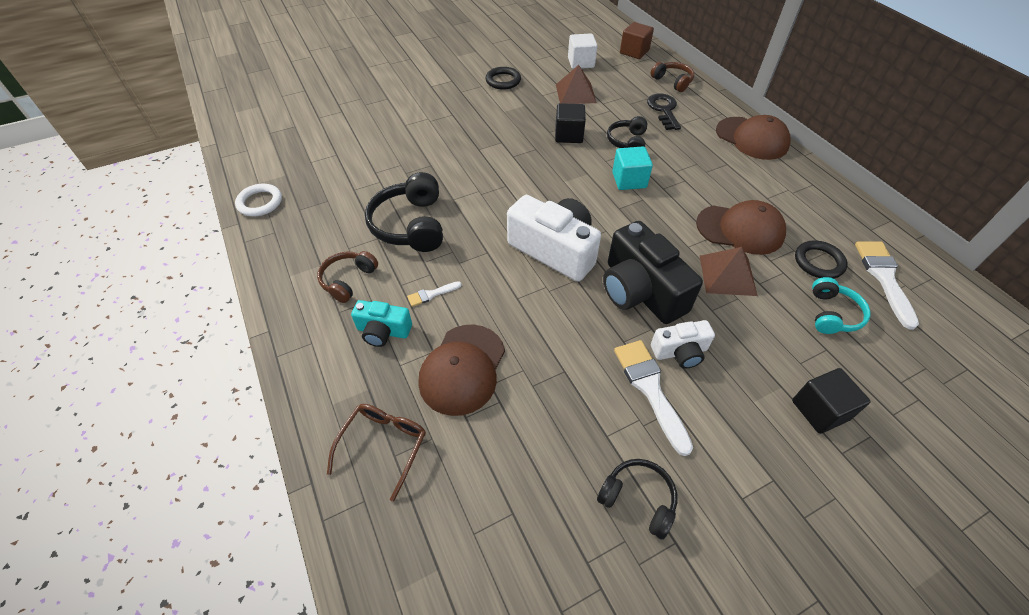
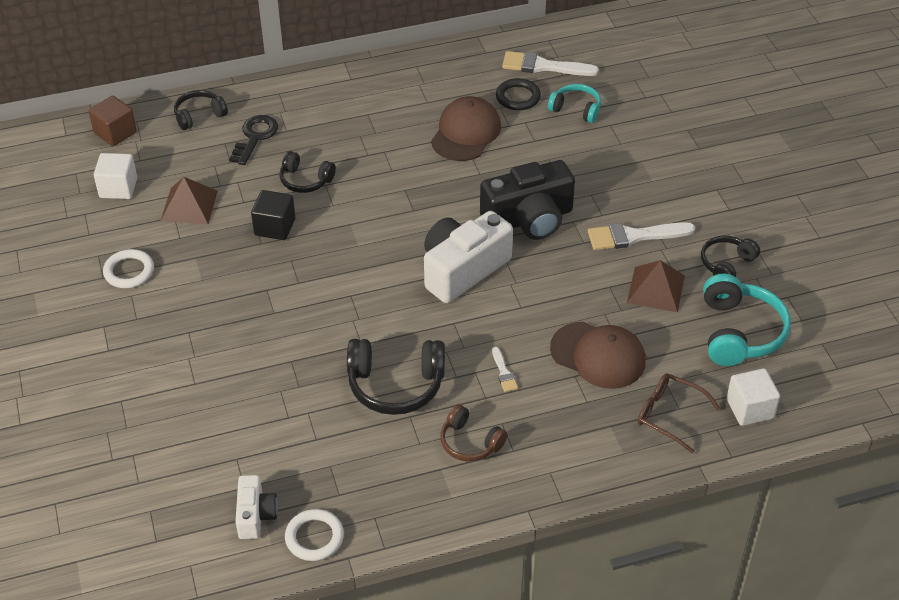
camera: 80 degrees left, 5 degrees down
(383, 331) = (545, 413): turquoise camera -> none
(396, 540) = (750, 408): none -> white cube
(503, 81) = (129, 271): black ring -> white ring
(522, 521) = (739, 332): none -> turquoise headphones
(629, 180) = (372, 193): turquoise cube -> none
(663, 110) = (255, 137): black key -> black key turned 105 degrees clockwise
(672, 81) = (199, 115): brown headphones -> black headphones
(680, 352) = (600, 209): white camera -> white camera (255, 515)
(727, 275) = (521, 157): brown pyramid -> brown pyramid (656, 289)
(752, 138) = (332, 84): brown cap -> none
(819, 410) = (664, 147): black cube -> none

